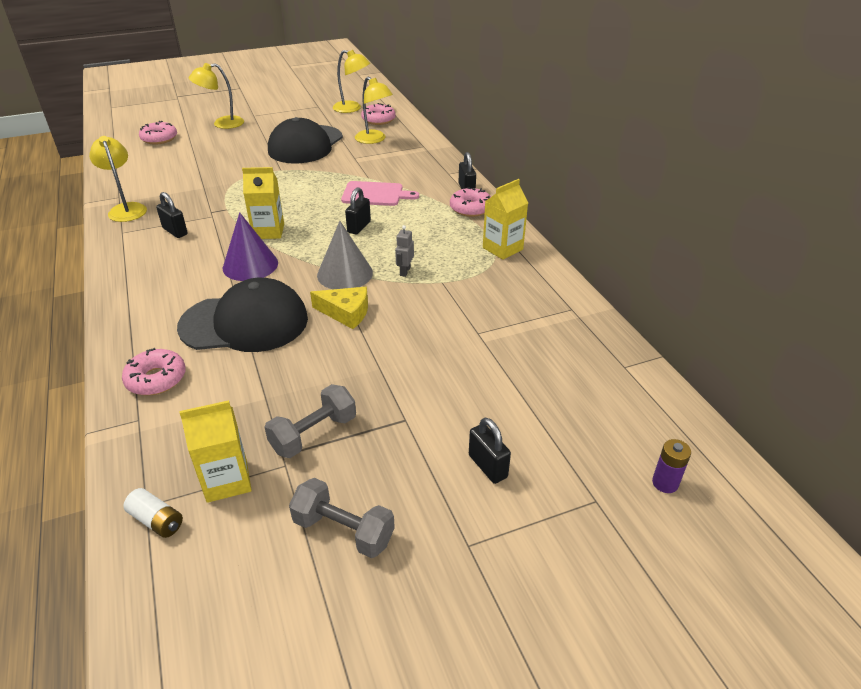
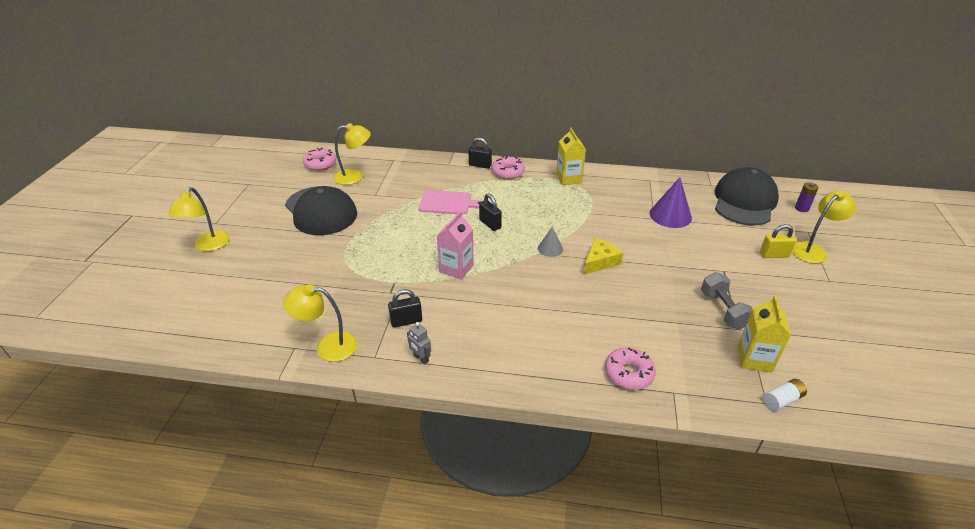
camera: 60 degrees left, 0 degrees up
(159, 139) = (186, 294): pink donut -> none
(244, 323) = (582, 311): black cap -> black cap (744, 201)
(250, 265) = (501, 290): purple cone -> purple cone (670, 215)
(268, 231) = (456, 268): yellow carton -> pink carton
(343, 530) = (809, 320): grey dumbbell -> none
(345, 274) = (550, 248): grey cone -> grey cone, size x0.57
(352, 108) = (280, 169): yellow lamp -> yellow lamp (812, 250)
(375, 194) = (447, 203): pink cutting board -> pink cutting board turned 60 degrees clockwise
(405, 271) = (566, 223): grey robot -> grey robot (421, 358)
(487, 466) = (773, 255): black padlock -> yellow padlock

